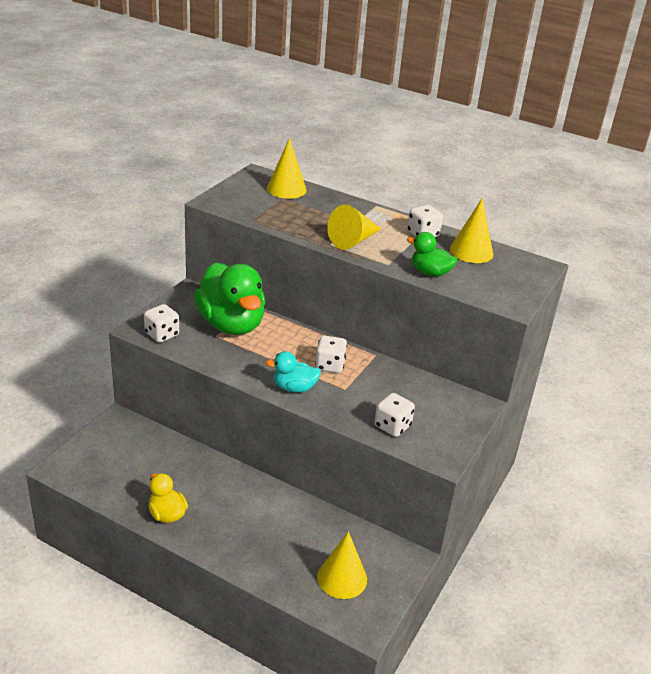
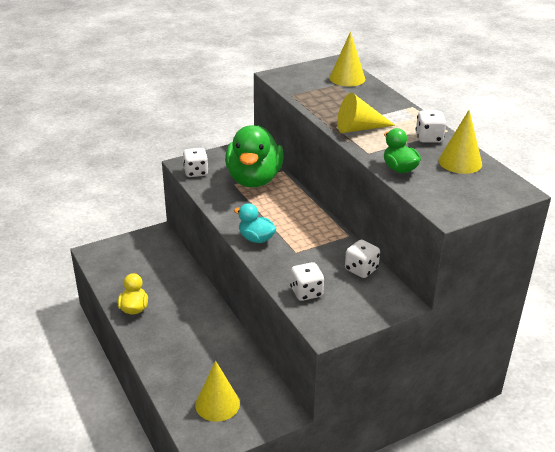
camera: 35 degrees right, 0 degrees up
(330, 365) = (301, 231): white dice -> white dice (361, 269)

